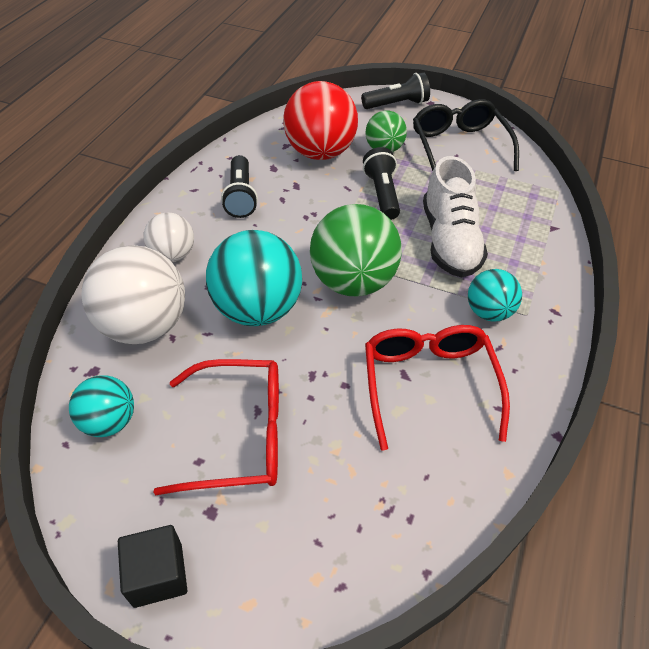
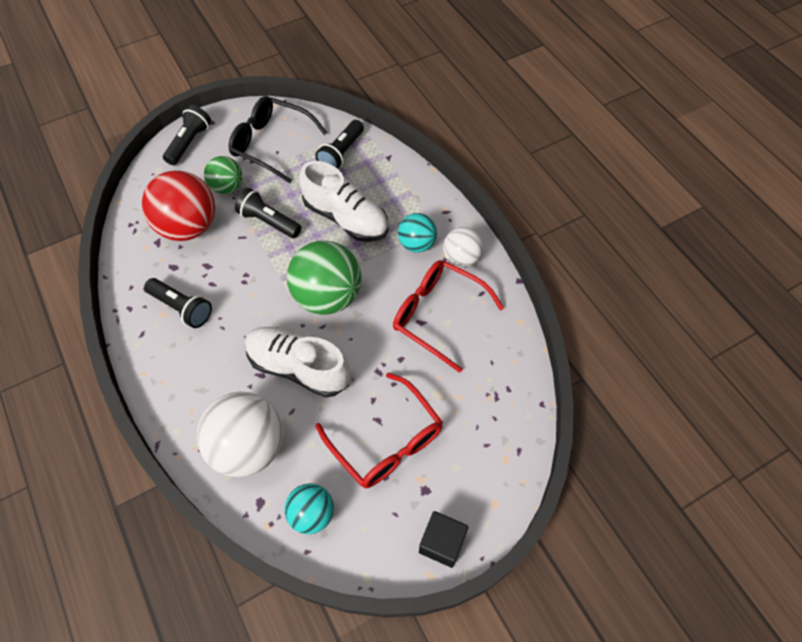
camera: 50 degrees left, 10 degrees up
(173, 255) = (198, 389): white ball -> white ball (461, 258)
(239, 434) = (386, 441): red glasses -> red glasses turned 105 degrees clockwise
(257, 309) = (299, 368): turquoise ball -> white shoe
(512, 194) = (341, 153): none -> black flashlight

